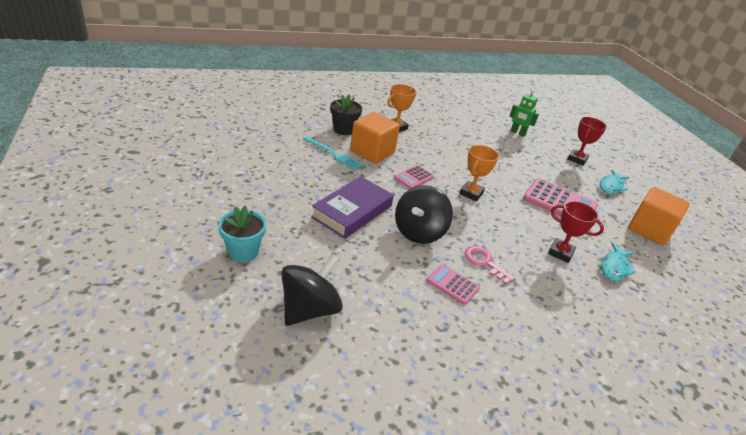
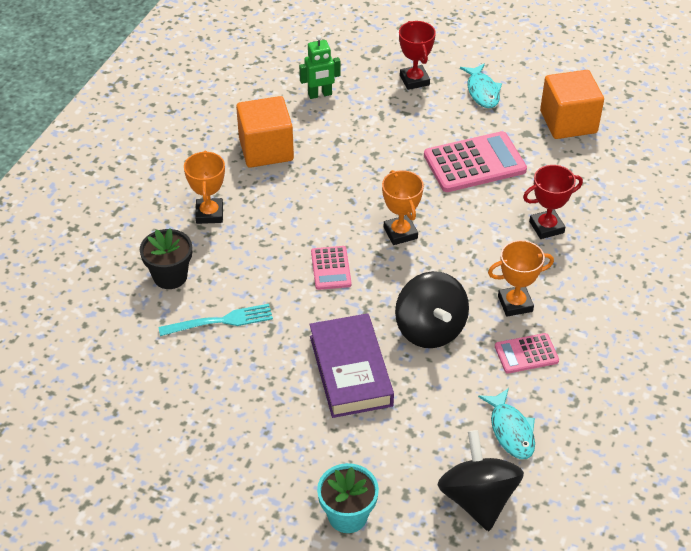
camera: 45 degrees left, 10 degrees up
(372, 152) = (246, 276): orange cube -> orange cube (266, 149)
(484, 262) = (515, 304): pink key -> orange trophy
(614, 267) = (595, 200): turquoise fish -> turquoise fish (511, 430)

